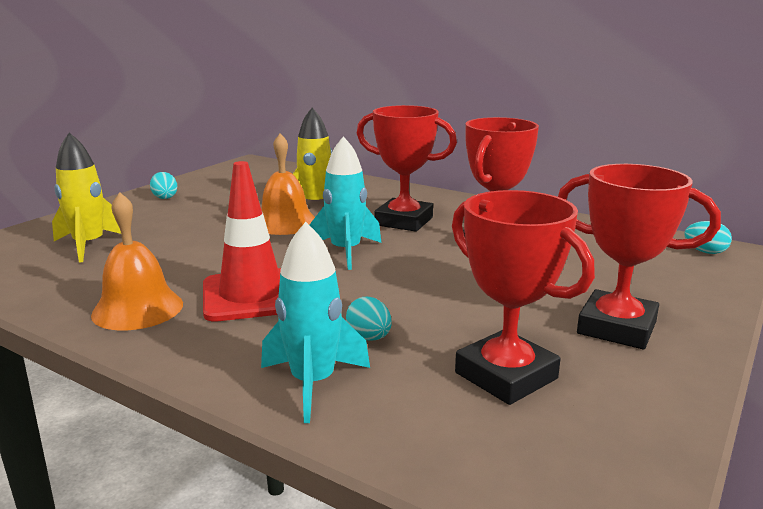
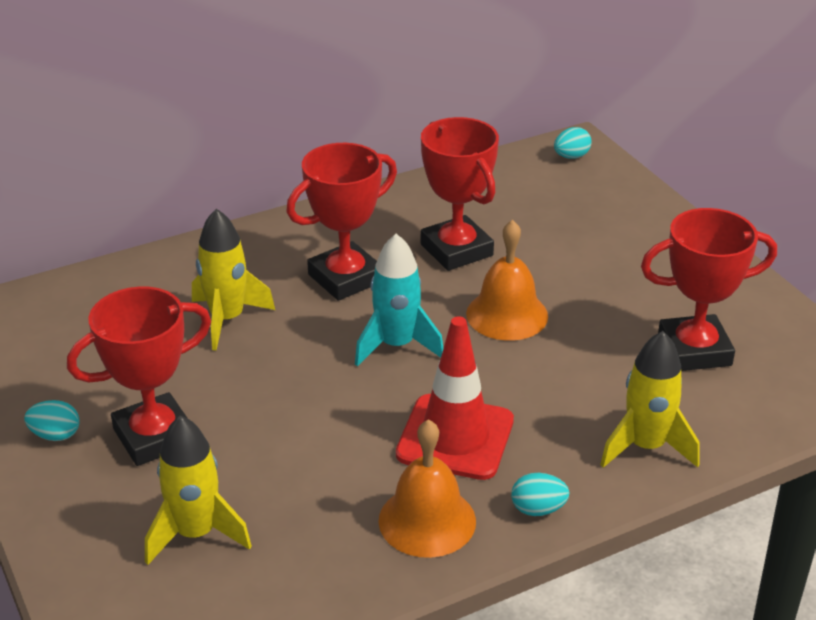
camera: 60 degrees left, 15 degrees up
(285, 223) = (268, 360): orange bell -> orange bell (507, 314)
(313, 383) = (646, 446): turquoise rocket -> yellow rocket
(369, 338) = (592, 393): turquoise egg -> turquoise egg (538, 509)
(616, 327) = (662, 268): red trophy -> red trophy (154, 436)

